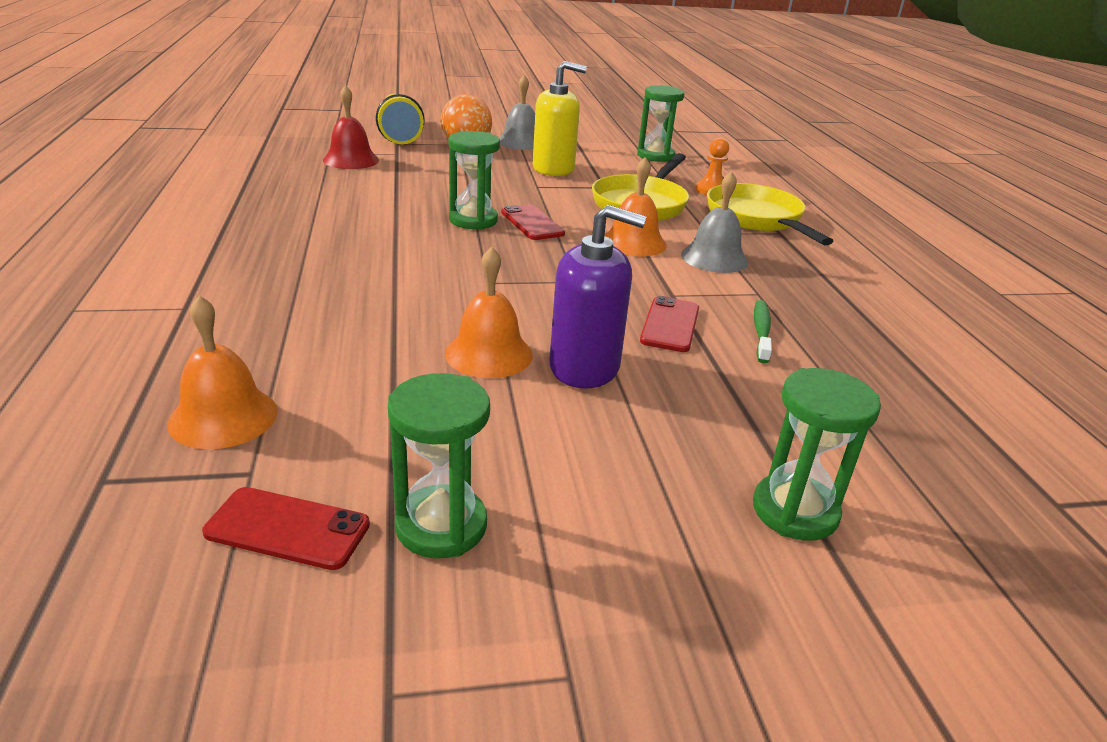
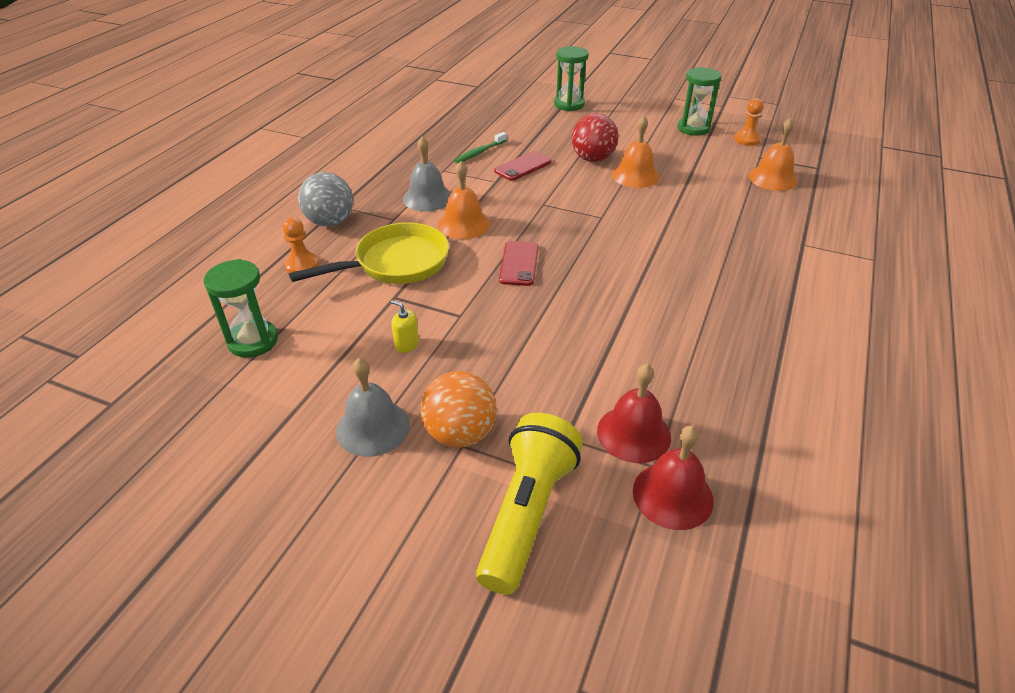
camera: 145 degrees left, 10 degrees up
(287, 529) = (747, 139): red phone -> orange pawn
(314, 146) = (672, 495): none -> red bell
(473, 220) = (565, 279): green hourglass -> none
(553, 169) = (407, 344): yellow soap dispenser -> yellow soap dispenser, size x0.43
(585, 367) = (592, 159): purple soap dispenser -> red ball
(757, 219) = (330, 222): yellow pan -> grey ball

